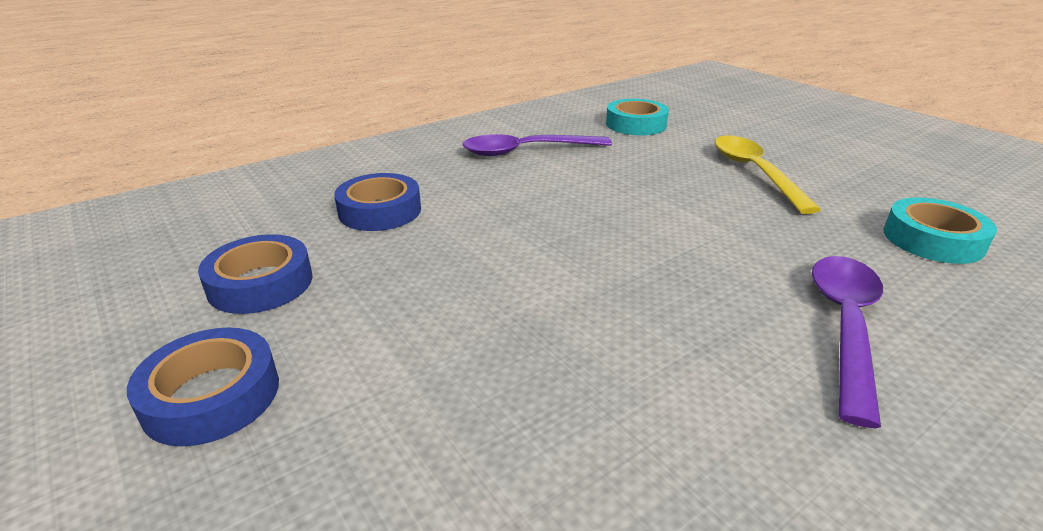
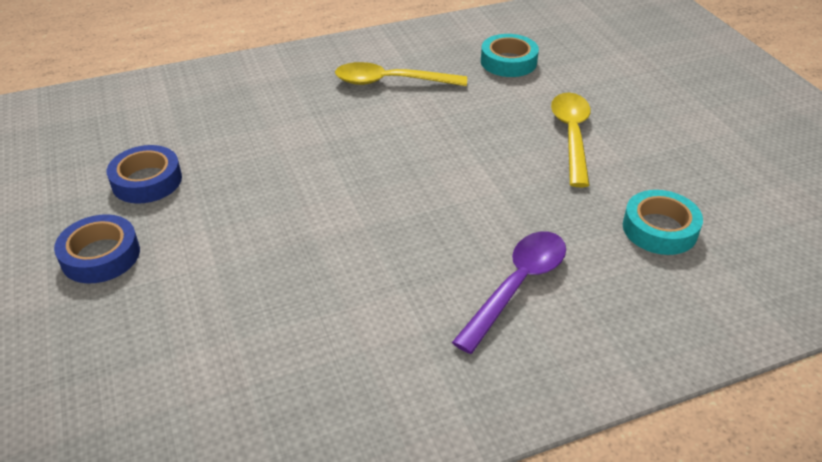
camera: 15 degrees right, 10 degrees up
(380, 211) = (247, 129): blue tape -> none
(527, 151) = (391, 82): purple spoon -> yellow spoon

